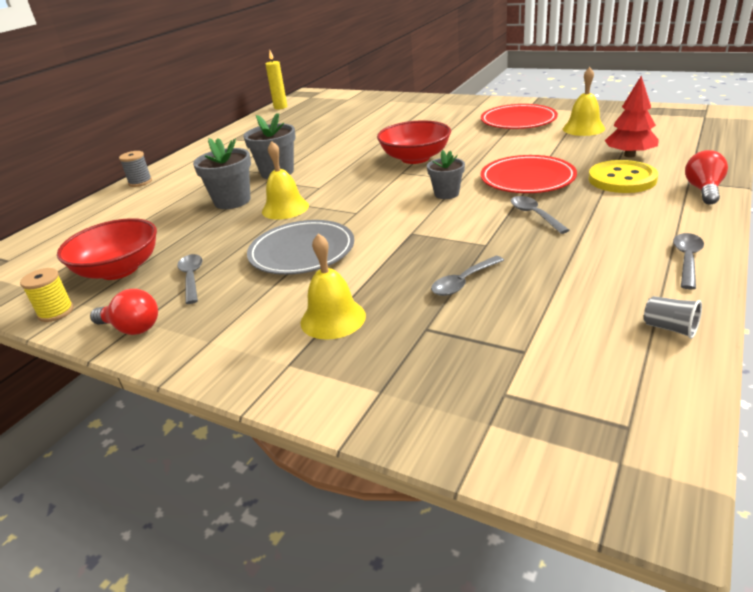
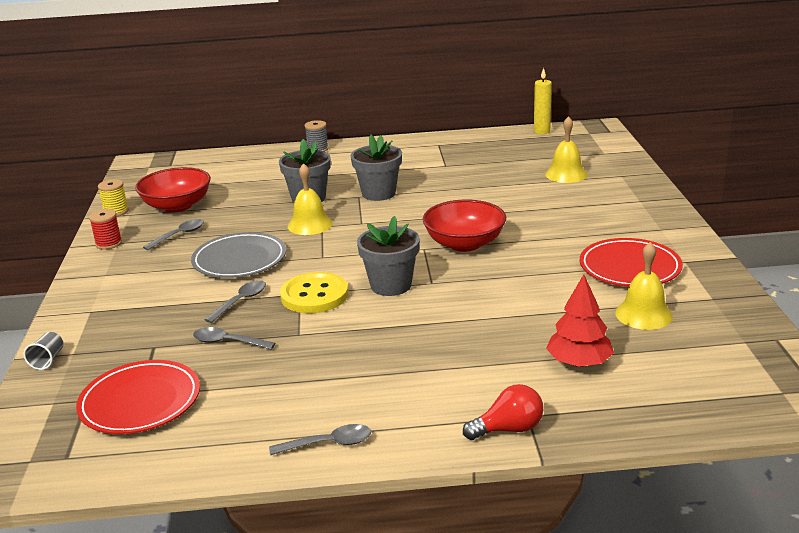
camera: 55 degrees right, 5 degrees down
(132, 328) = (108, 243): red light bulb -> red spool
(333, 319) = (150, 307): yellow bell -> yellow bell (566, 174)
(446, 194) = (391, 285): grey flower pot -> grey flower pot, size x1.56
(527, 179) = (458, 317): red plate -> red plate (140, 402)
(534, 215) = (374, 342): grey spoon -> grey spoon (240, 301)
(622, 179) = (501, 372): yellow button -> yellow button (314, 295)
(670, 328) = (200, 454): grey cup -> grey cup (48, 360)

